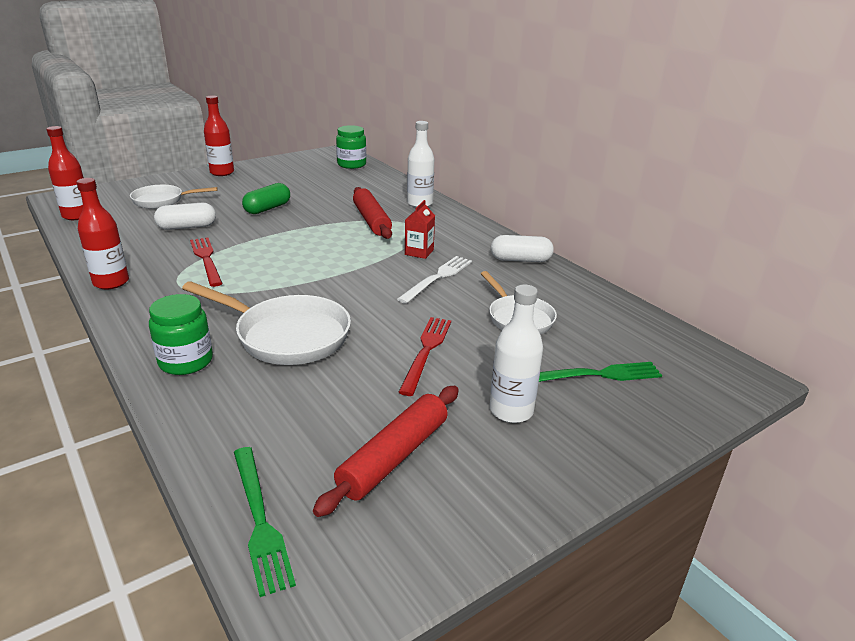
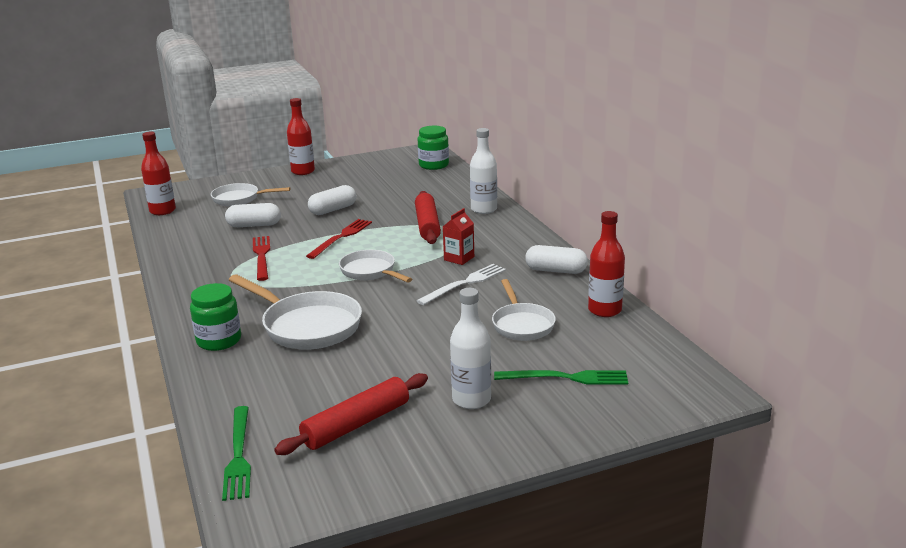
camera: 15 degrees right, 5 degrees down
(111, 282) = (177, 272): red bottle -> red bottle (604, 310)
(267, 208) = (333, 210): green capsule -> white capsule
(333, 270) = (370, 271): none -> white pan
(426, 351) = (422, 347): red fork -> red fork (341, 237)

